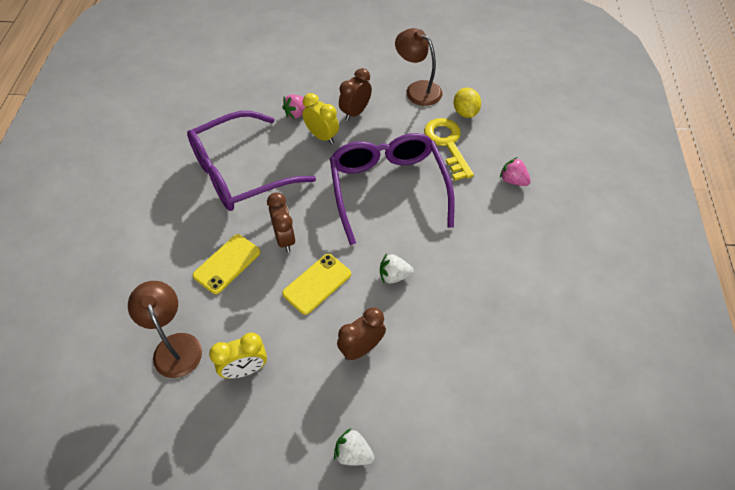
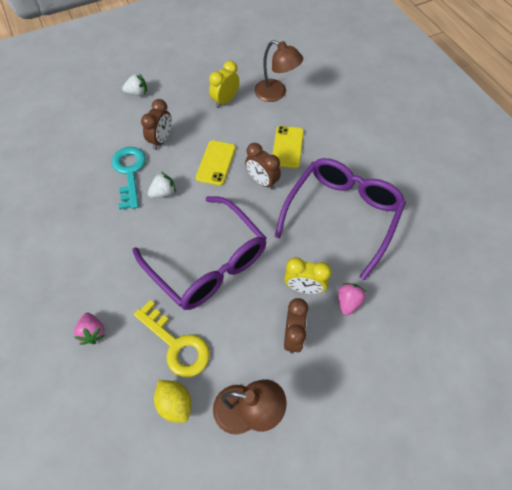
camera: 150 degrees right, 5 degrees up
(420, 320) = (129, 173): none -> turquoise key
(513, 180) = (93, 332): pink strawberry -> pink strawberry turned 60 degrees clockwise

